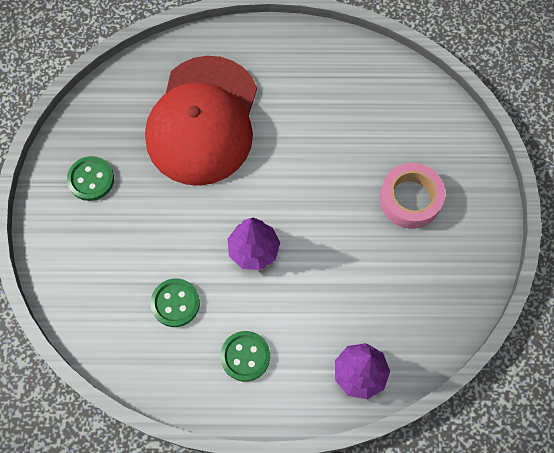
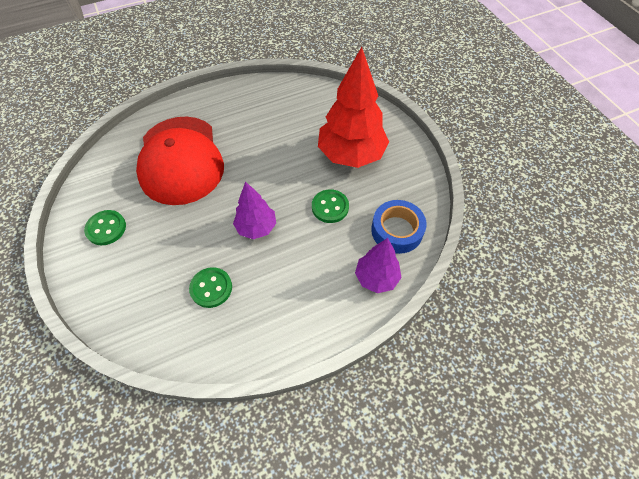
camera: 25 degrees left, 10 degrees down
(245, 356) = (284, 303): green button -> green button (330, 207)
(410, 199) = (351, 155): pink tape -> red tree
(413, 326) = (397, 231): none -> blue tape

